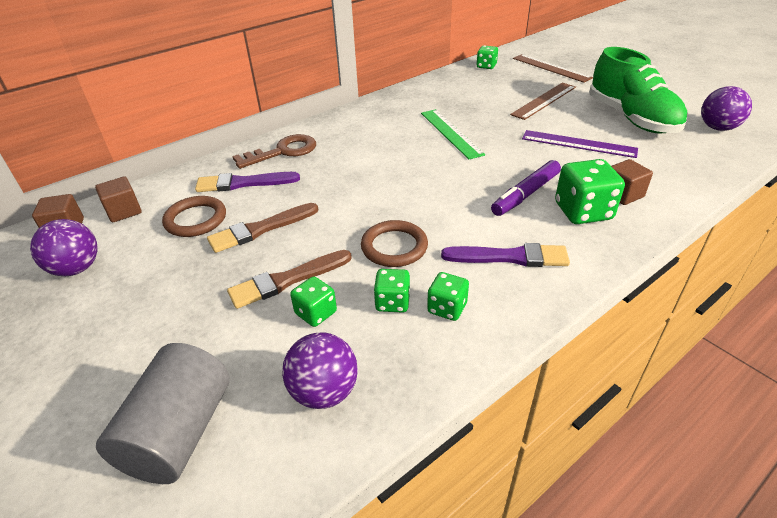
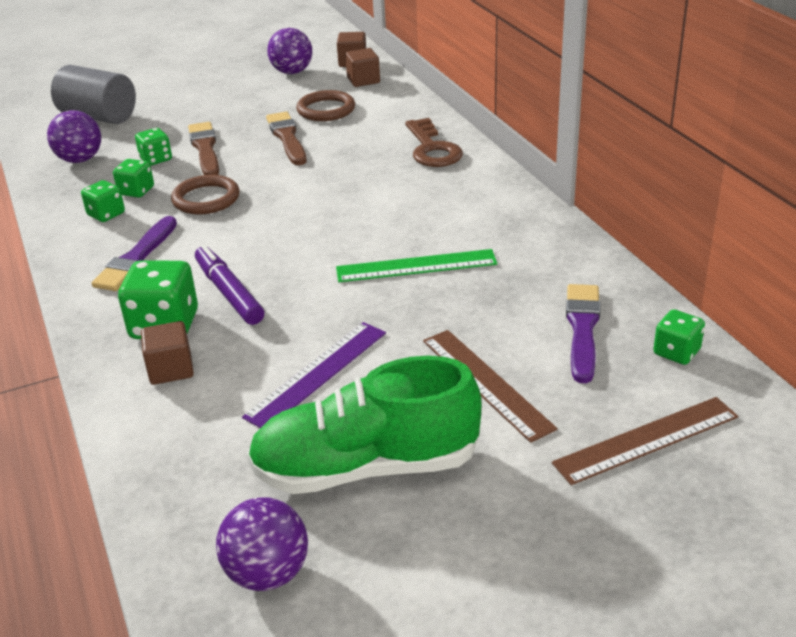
camera: 105 degrees right, 5 degrees down
(243, 183) = (376, 129): purple brush -> purple brush (582, 329)

